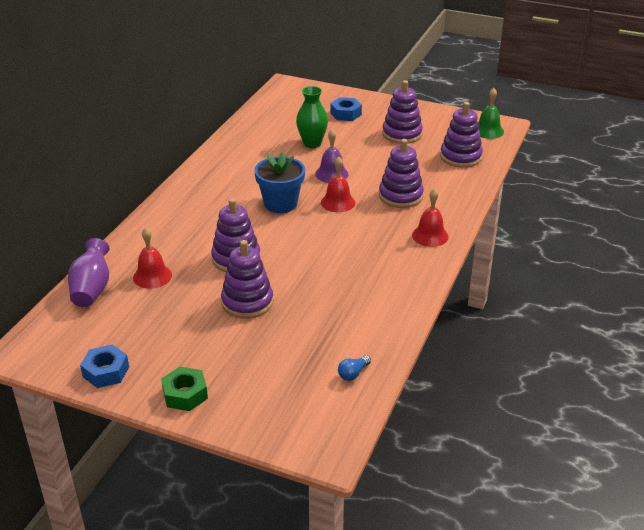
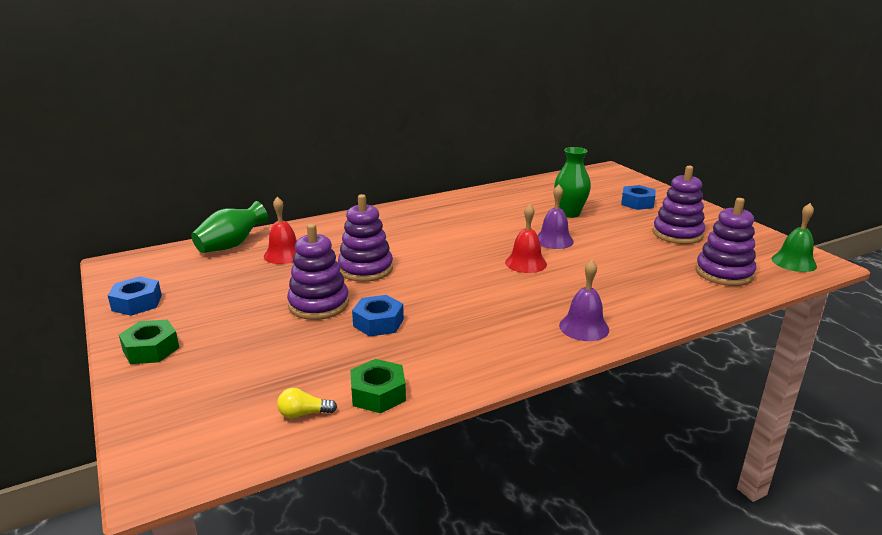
camera: 40 degrees right, 10 degrees down
(92, 289) = (231, 245): purple vase -> green vase
(280, 204) = (470, 245): blue flower pot -> none
(308, 295) = (378, 323): none -> blue nut
(353, 374) = (303, 414): blue light bulb -> yellow light bulb
(376, 339) = (378, 394): none -> green nut
(400, 196) = (601, 281): purple stacking toy -> none
(430, 236) = (584, 327): red bell -> purple bell

